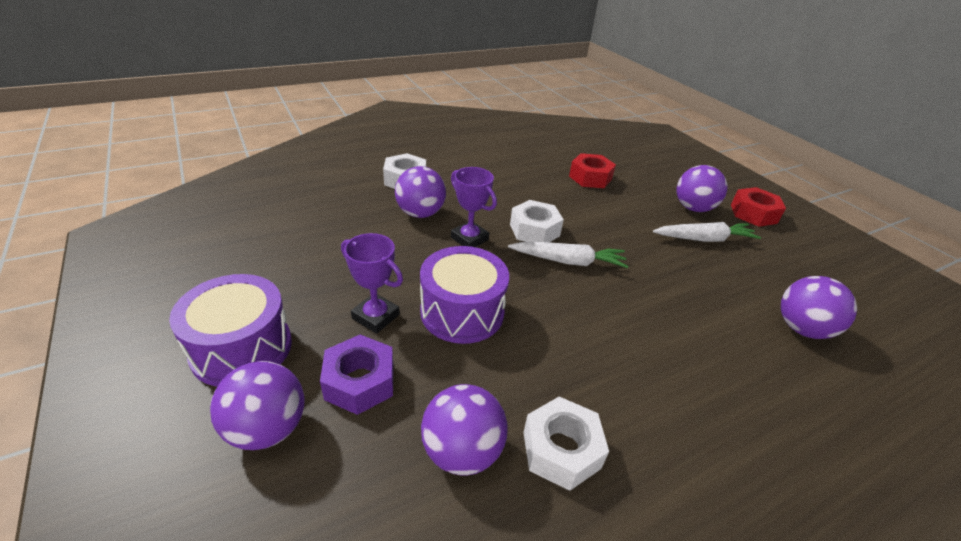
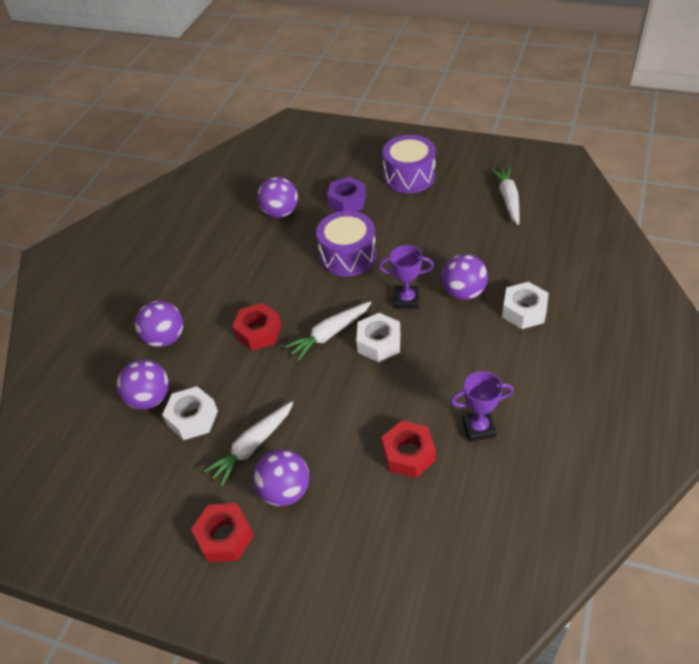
camera: 145 degrees right, 10 degrees up
(239, 241) = (508, 199): none -> white carrot
(267, 428) = (354, 171): purple ball -> purple ball (165, 338)
(375, 316) = (382, 223): purple trophy -> purple trophy (478, 428)
(561, 450) = (244, 239): white nut -> white nut (192, 418)
(639, 309) = (258, 332): none -> red nut

